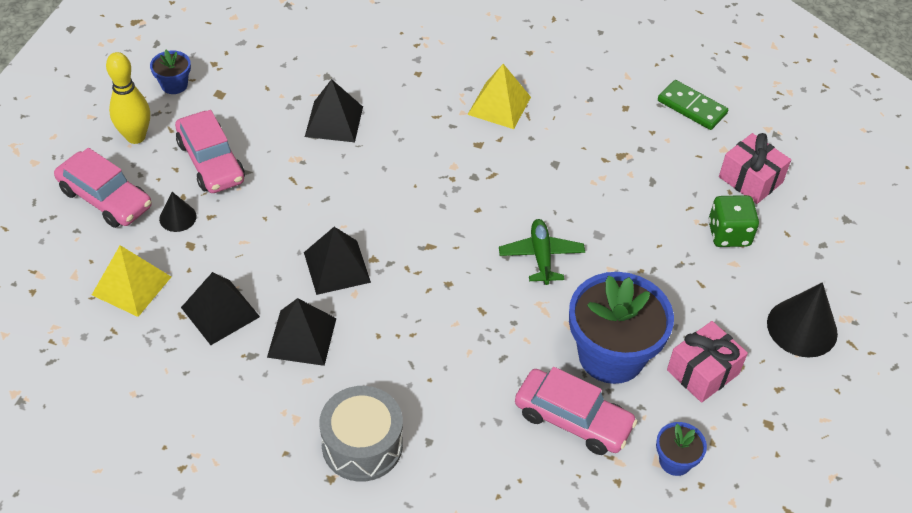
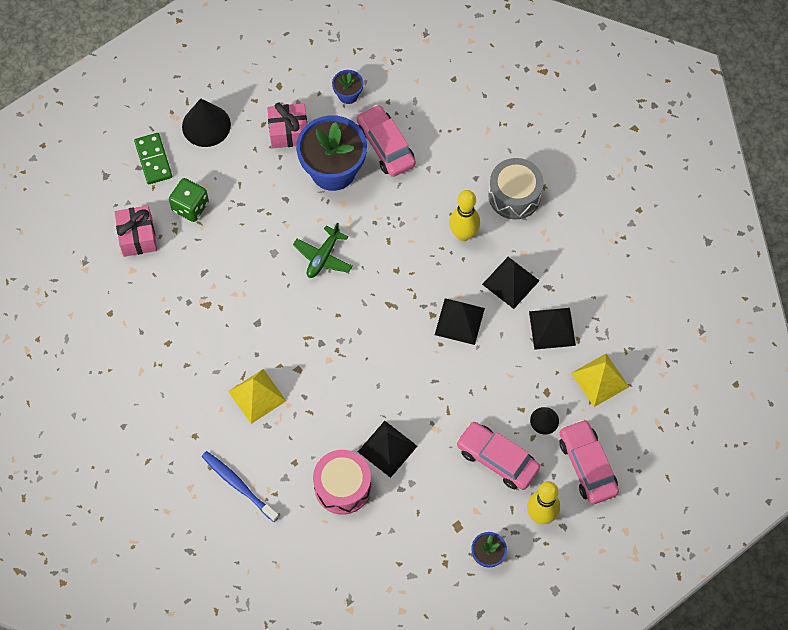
camera: 145 degrees left, 15 degrees up
(211, 162) = (497, 459): pink car -> pink car turned 60 degrees counterclockwise
(356, 75) = (342, 487): none -> pink drum
(396, 363) = (463, 234): none -> yellow bowling pin
(456, 36) = (238, 485): none -> blue toothbrush
(692, 107) = (120, 316): green domino -> green domino (153, 160)

